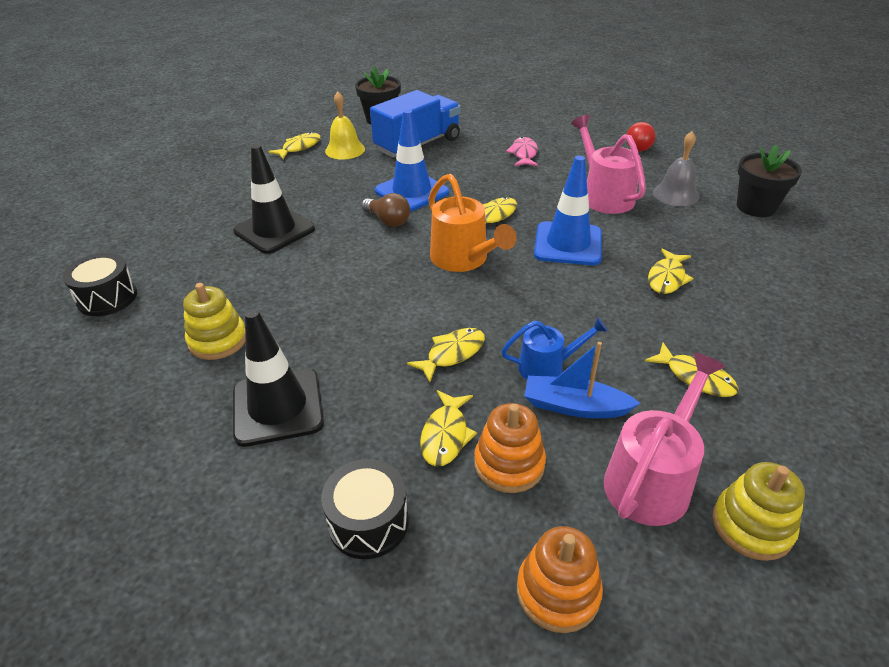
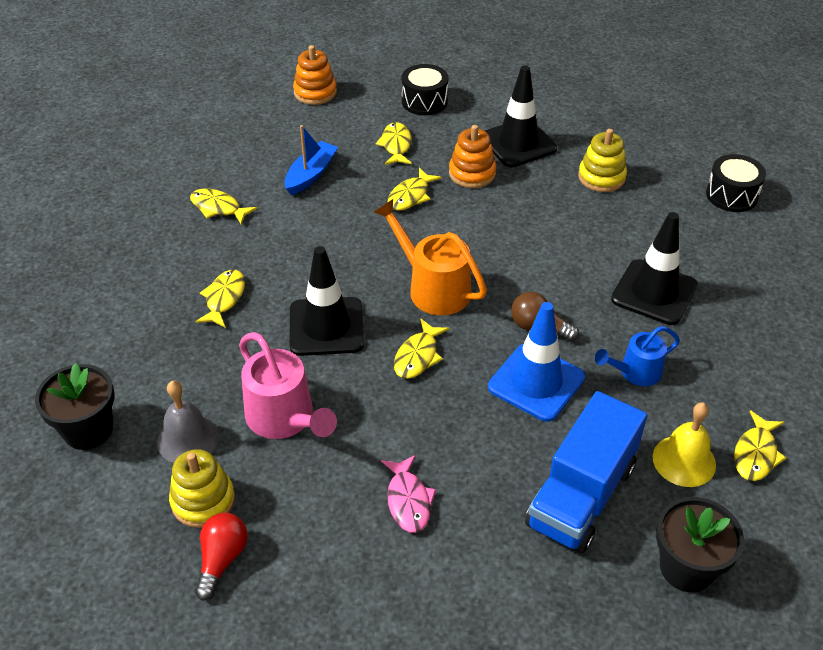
camera: 165 degrees right, 5 degrees up
(509, 464) = (351, 137): orange stacking toy -> orange stacking toy (472, 173)
(548, 366) = (333, 198): blue watering can -> blue watering can (635, 372)
(568, 244) = (326, 327): blue traffic cone -> black traffic cone
(574, 406) = (311, 174): blue boat -> blue boat turned 60 degrees counterclockwise
(652, 477) = (260, 144): pink watering can -> none
(752, 526) = (205, 131): yellow stacking toy -> yellow stacking toy (203, 501)

